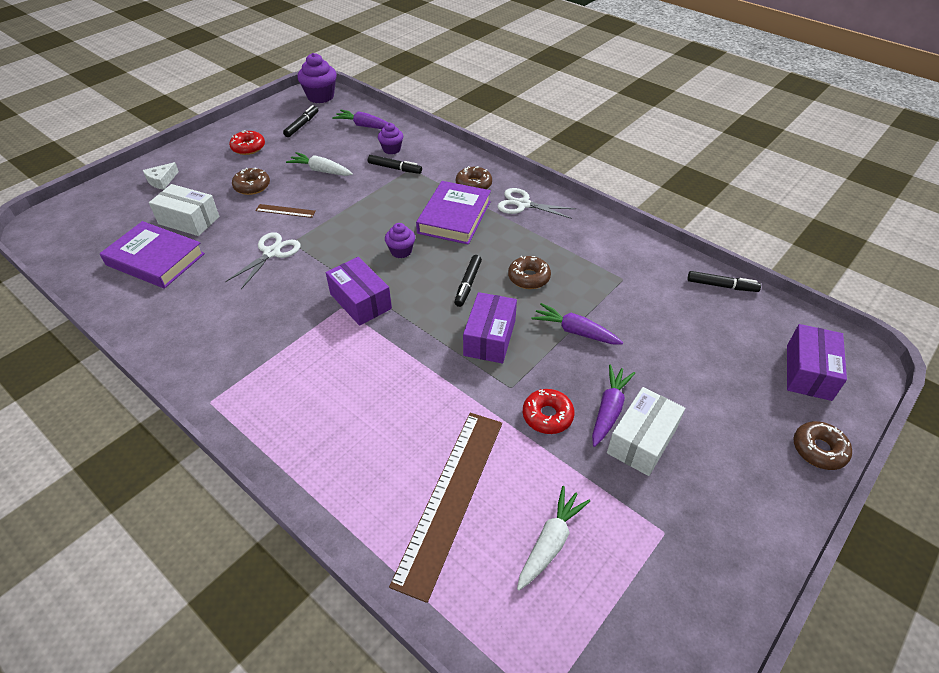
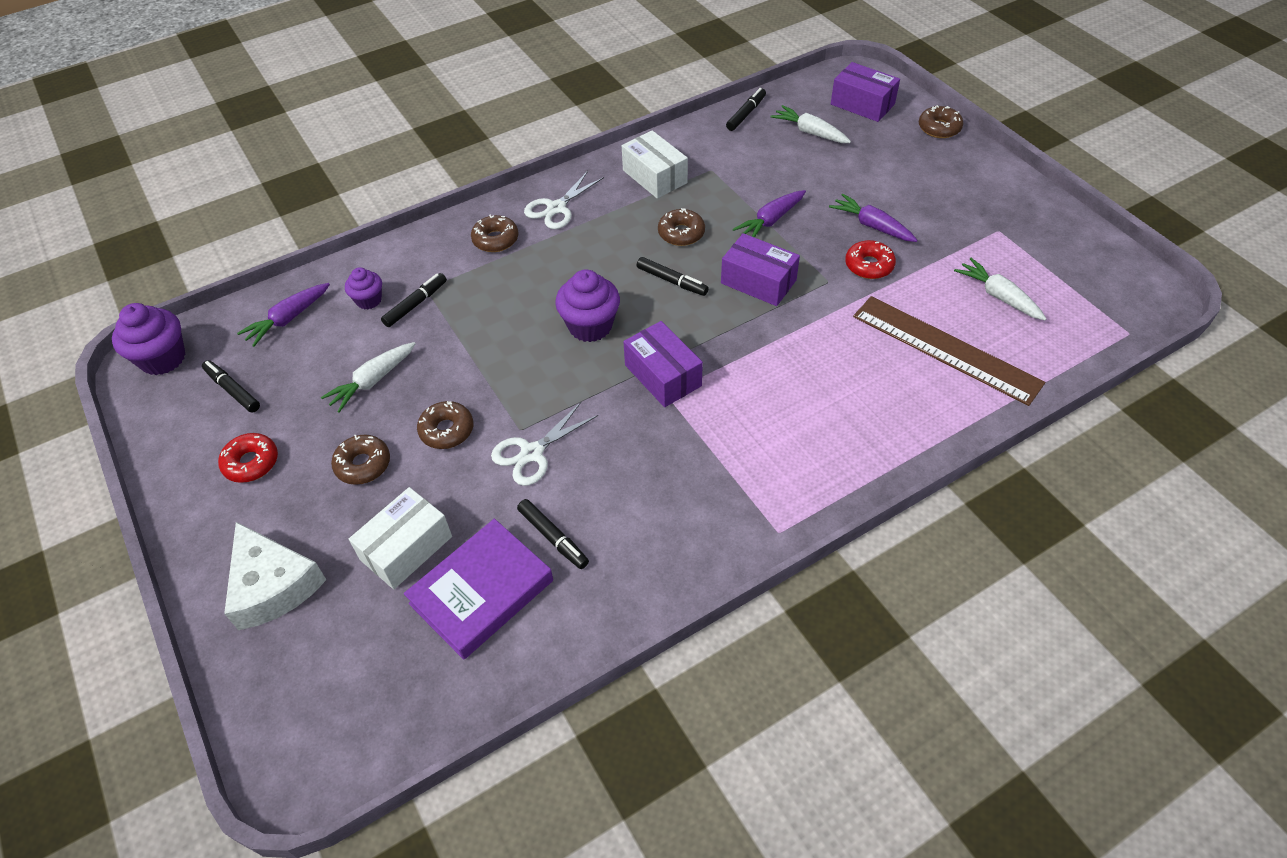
camera: 70 degrees left, 5 degrees up
(162, 180) = (273, 585): white cheese -> white cheese, size x1.90
(199, 280) = (553, 537): none -> black marker
(271, 253) = (532, 453): white scissors -> white scissors turned 90 degrees counterclockwise
(285, 211) = (447, 430): brown ruler -> brown donut
(360, 301) = (662, 375): purple box -> purple box turned 75 degrees clockwise
(401, 251) = (590, 326): purple cupcake -> purple cupcake, size x1.67
(454, 217) = (549, 268): purple book -> none
(642, 440) = (909, 216): white box -> white box (654, 176)
(727, 337) = (810, 132): none -> white carrot

